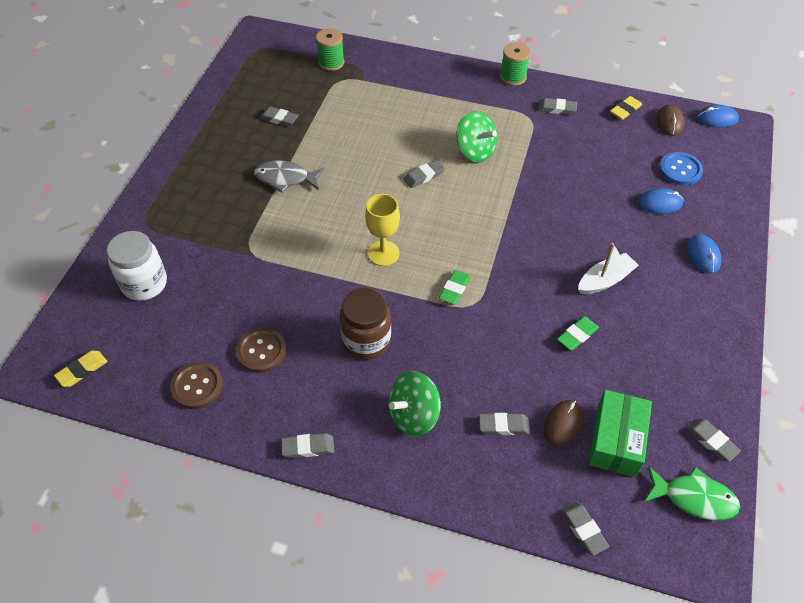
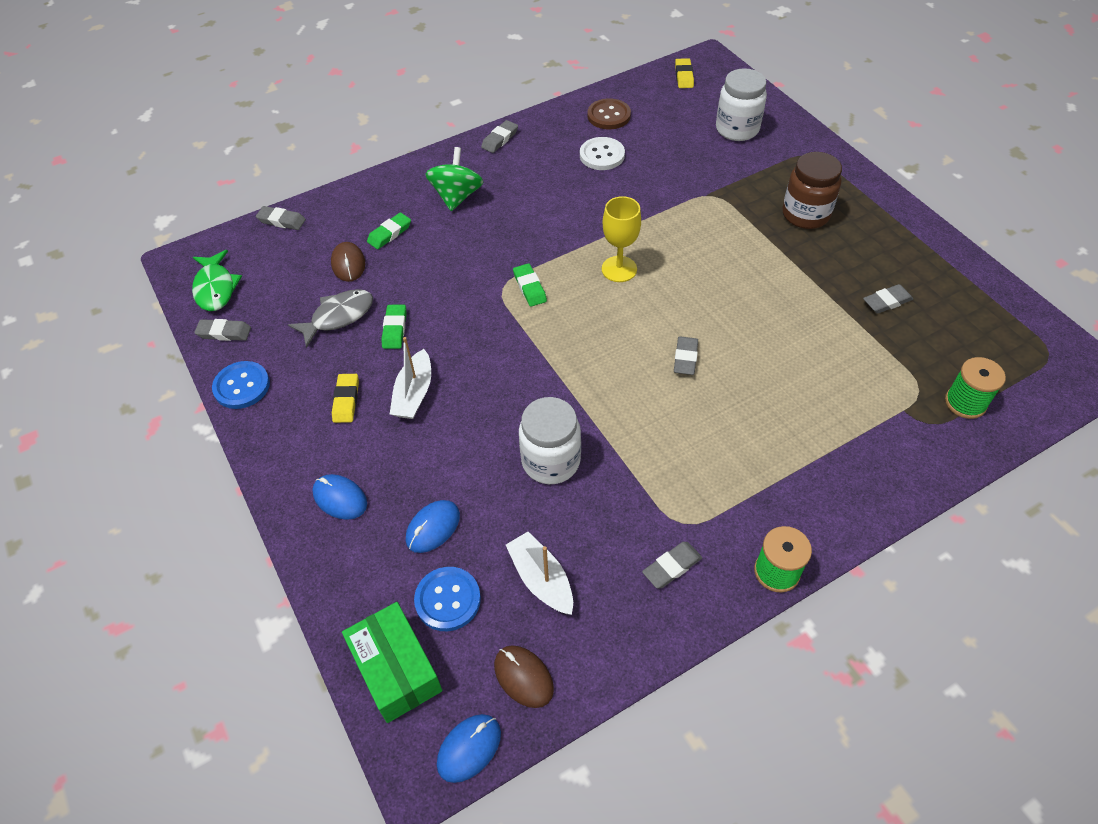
camera: 135 degrees right, 0 degrees up
(261, 351) = (602, 155): brown button -> white button
(285, 178) = (784, 259): grey fish -> grey fish (338, 317)
(366, 341) = (545, 209): brown jar -> brown jar (805, 214)
(475, 151) = (679, 426): green spinning top -> none
(503, 426) = (389, 233): grey eraser -> green eraser
(562, 186) = (551, 461): none -> white jar
(616, 440) = (300, 281): green box -> green box (396, 669)
(624, 146) = (541, 579): none -> white boat
(625, 110) = (595, 645): yellow eraser -> yellow eraser (346, 400)
(694, 498) = (215, 288): green fish -> green fish turned 75 degrees counterclockwise
(723, 380) = (242, 386): none -> blue button

